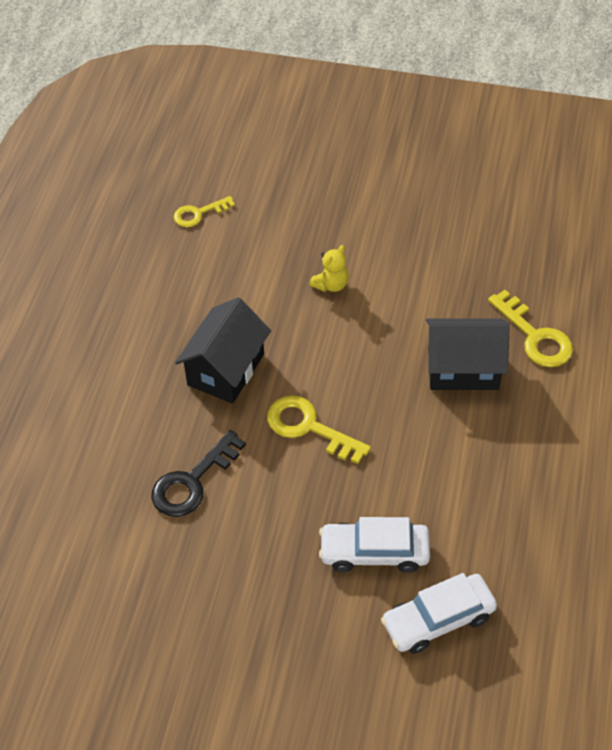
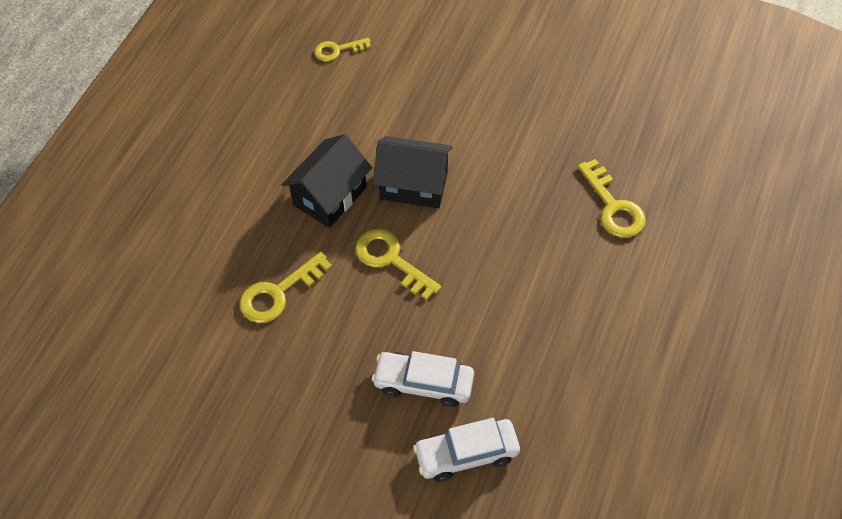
camera: 10 degrees right, 5 degrees up
(192, 481) = (279, 293): black key -> yellow key
(331, 285) = (440, 132): yellow teddy bear -> none
(463, 369) = (541, 227): black house -> black house (414, 185)

